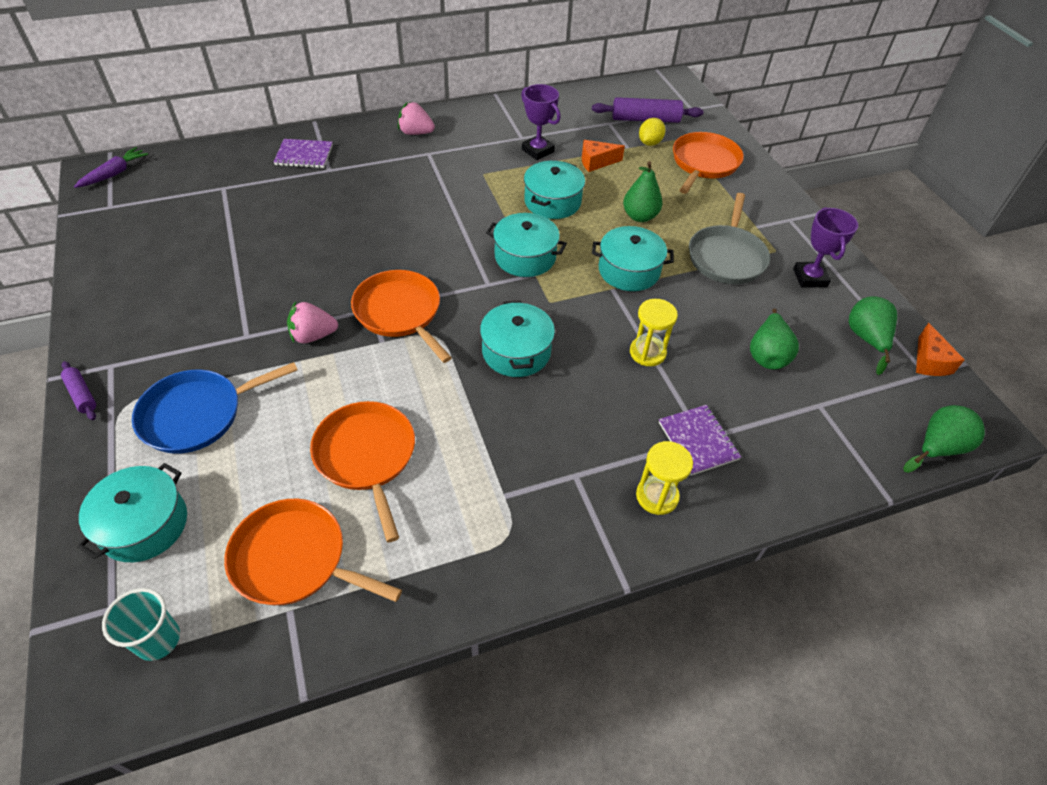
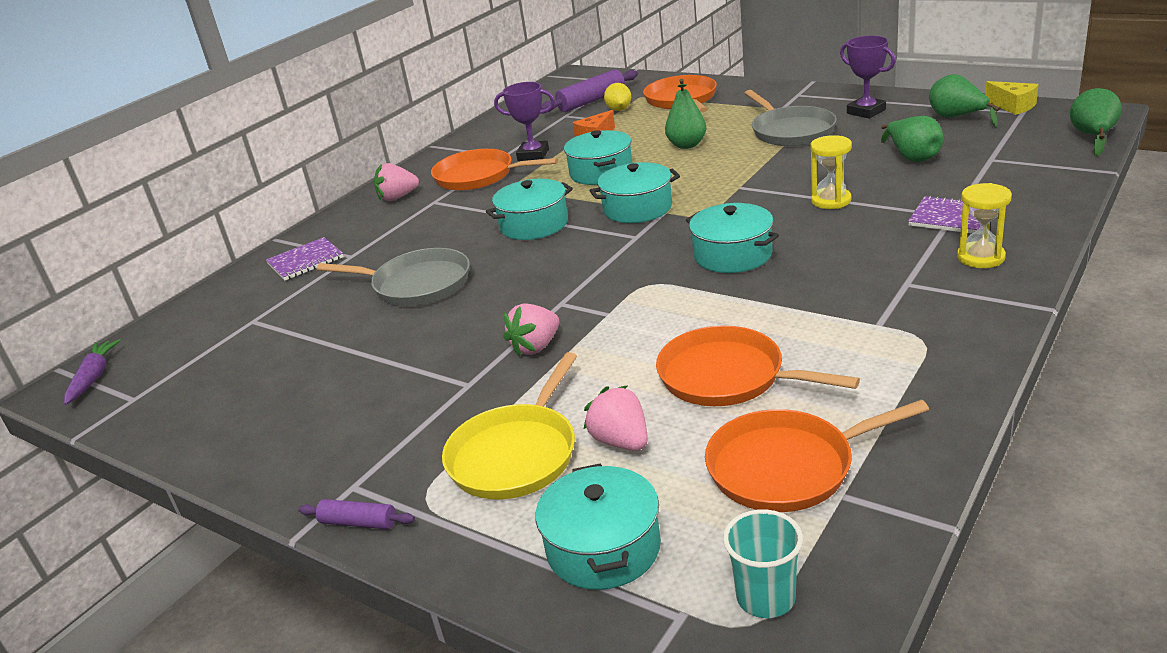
camera: 30 degrees left, 20 degrees down
(197, 414) = (516, 455): blue pan -> yellow pan
(251, 454) = (621, 441): none -> pink strawberry
(327, 225) = (417, 284): none -> grey pan
(400, 312) = (590, 291): orange pan -> orange pan (478, 176)
(629, 270) = (734, 172): turquoise pot -> turquoise pot (534, 224)
(929, 361) = (1013, 106): orange cheese -> yellow cheese

